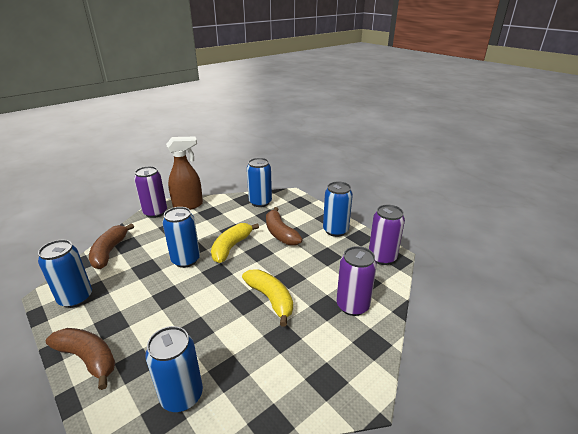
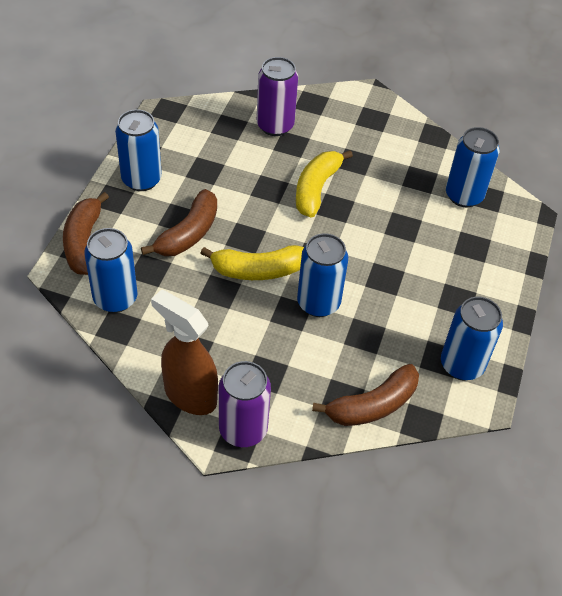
camera: 125 degrees left, 20 degrees up
(88, 358) = (499, 284): brown banana -> brown banana (84, 242)
(382, 257) = (174, 122): purple can -> none

